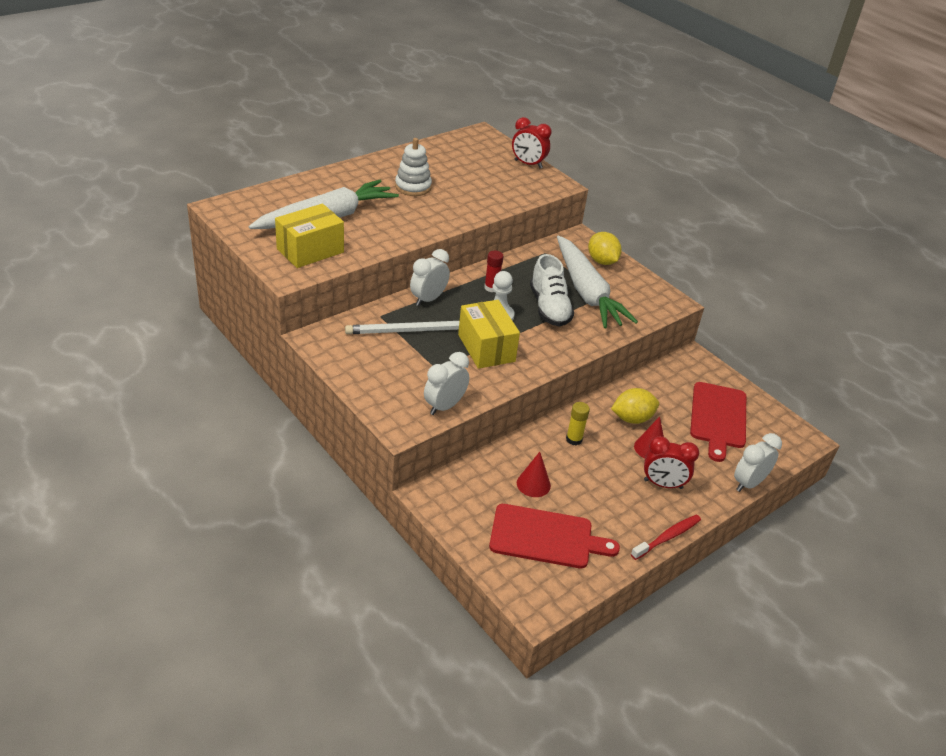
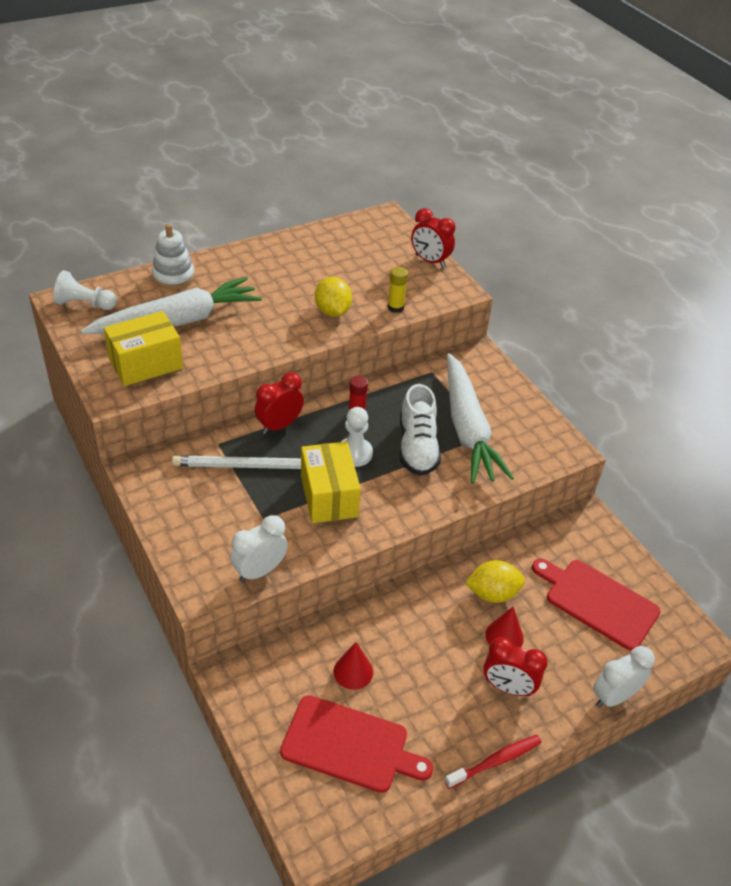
camera: 10 degrees right, 5 degrees up
(240, 209) = (84, 304): none -> white pawn
(413, 187) = (287, 285): white stacking toy -> white stacking toy (173, 277)
(428, 299) = (279, 425): white clock -> red clock
(574, 439) = (416, 615): yellow glue stick -> yellow glue stick (395, 307)
(602, 261) = (496, 388): yellow lemon -> yellow lemon (332, 311)
(718, 418) = (598, 602): red cutting board -> red cutting board turned 105 degrees clockwise

